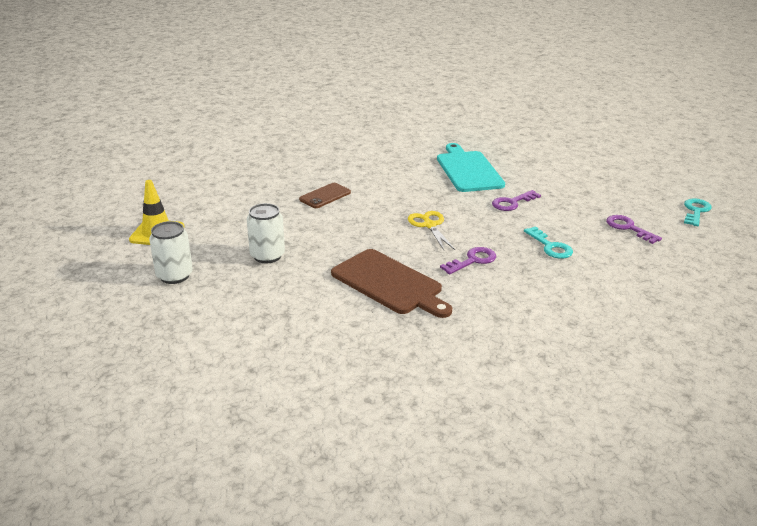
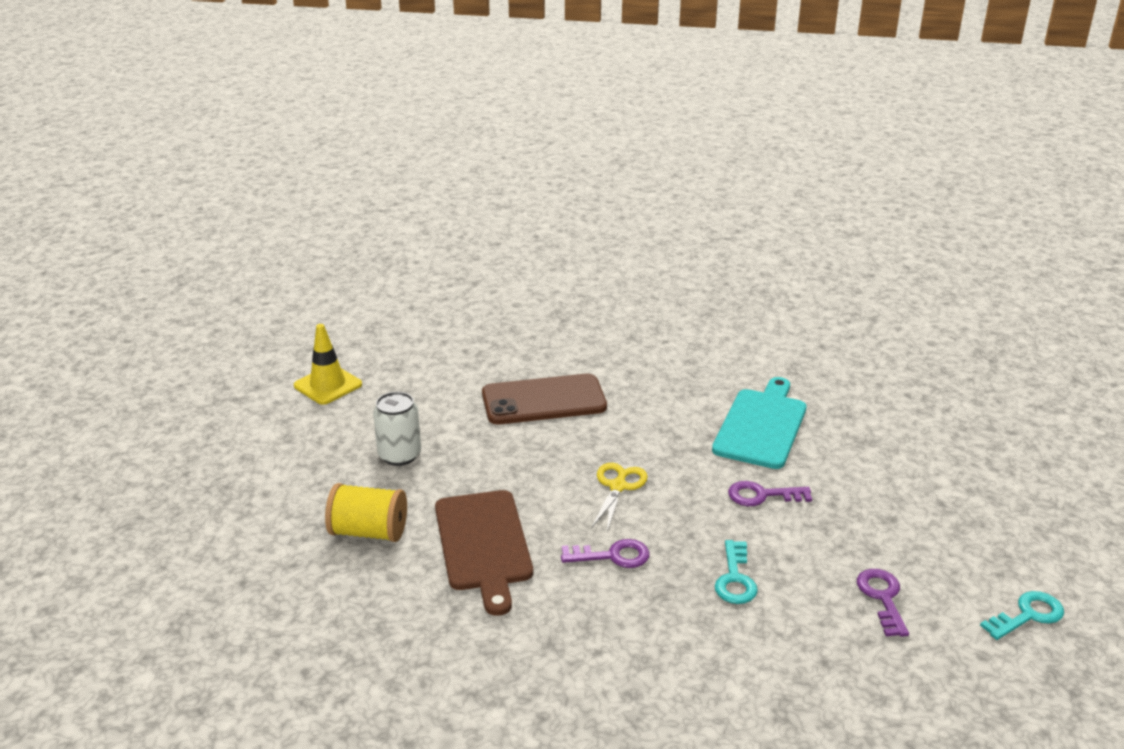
camera: 35 degrees right, 0 degrees up
(174, 276) = (291, 443): white can -> none
(304, 305) = (369, 532): none -> yellow spool
(325, 196) = (544, 401): brown phone -> brown phone, size x1.80

